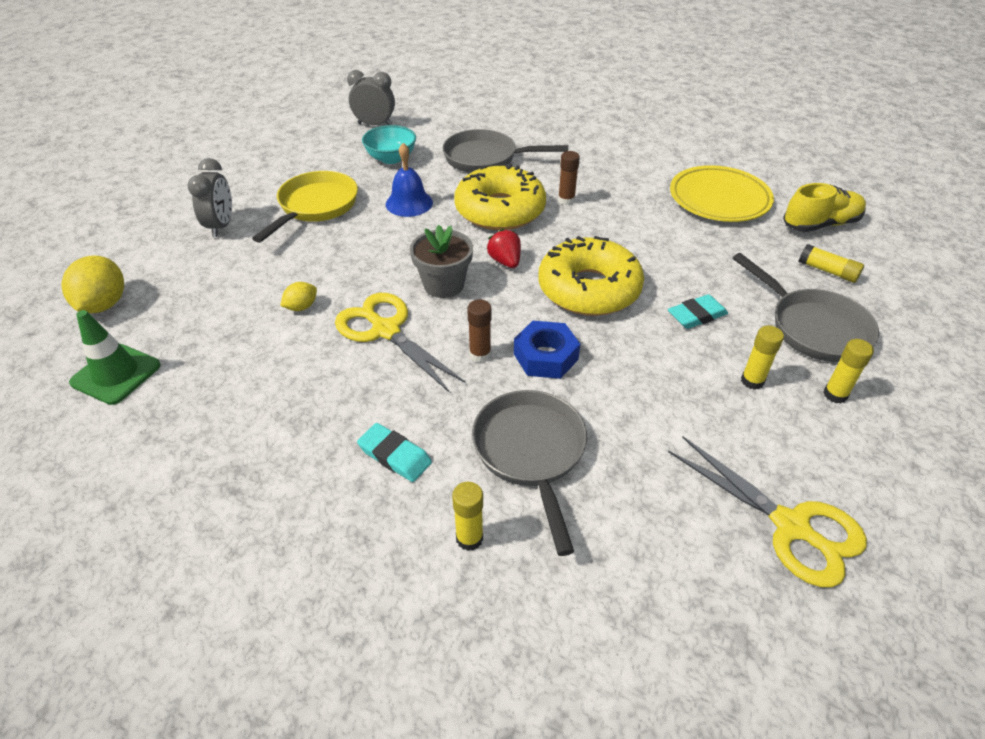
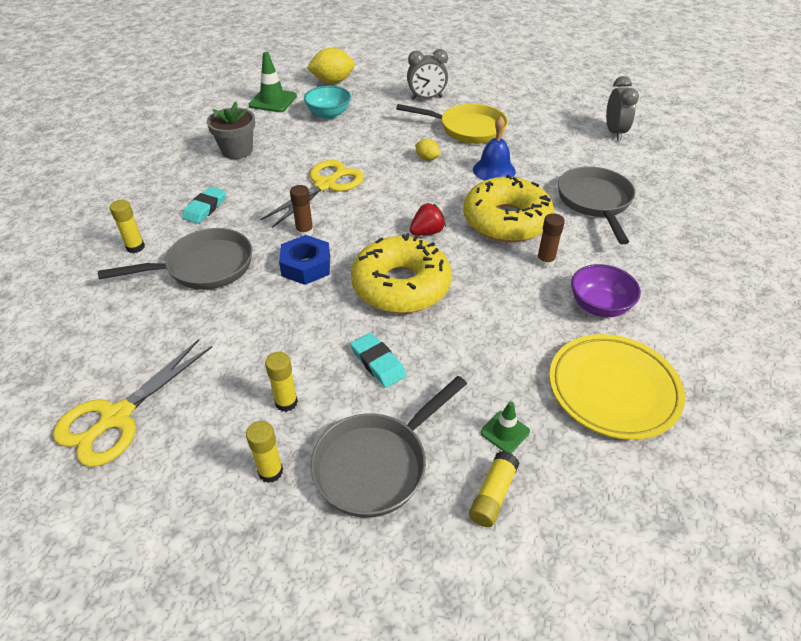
camera: 80 degrees right, 0 degrees up
(301, 307) = (344, 147): yellow lemon -> yellow lemon (427, 158)
(391, 158) = (561, 150): turquoise bowl -> turquoise bowl (328, 114)
(443, 285) = (385, 204): grey flower pot -> grey flower pot (237, 151)
(627, 186) = (599, 306): none -> purple bowl
(767, 256) = (505, 432): none -> green traffic cone
(820, 224) = (603, 501): yellow shoe -> none

